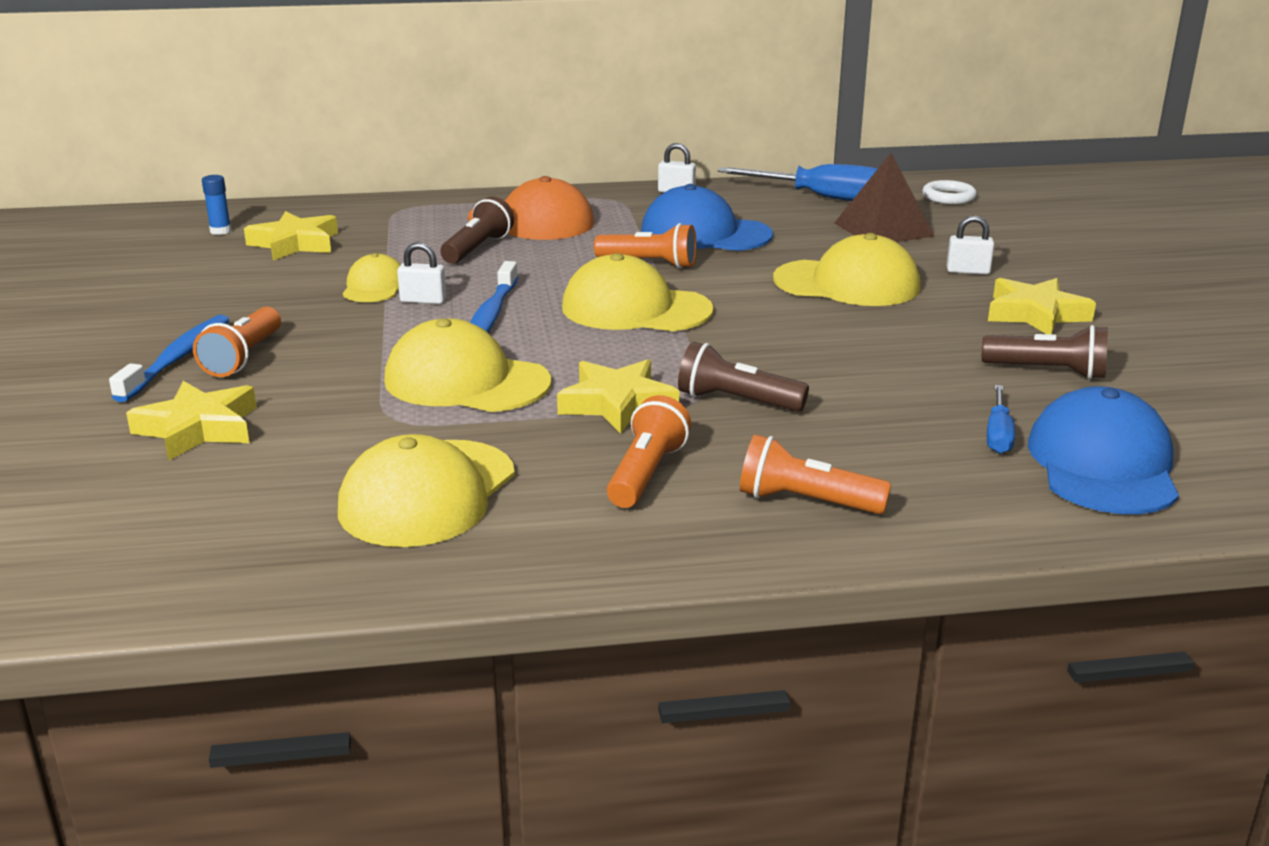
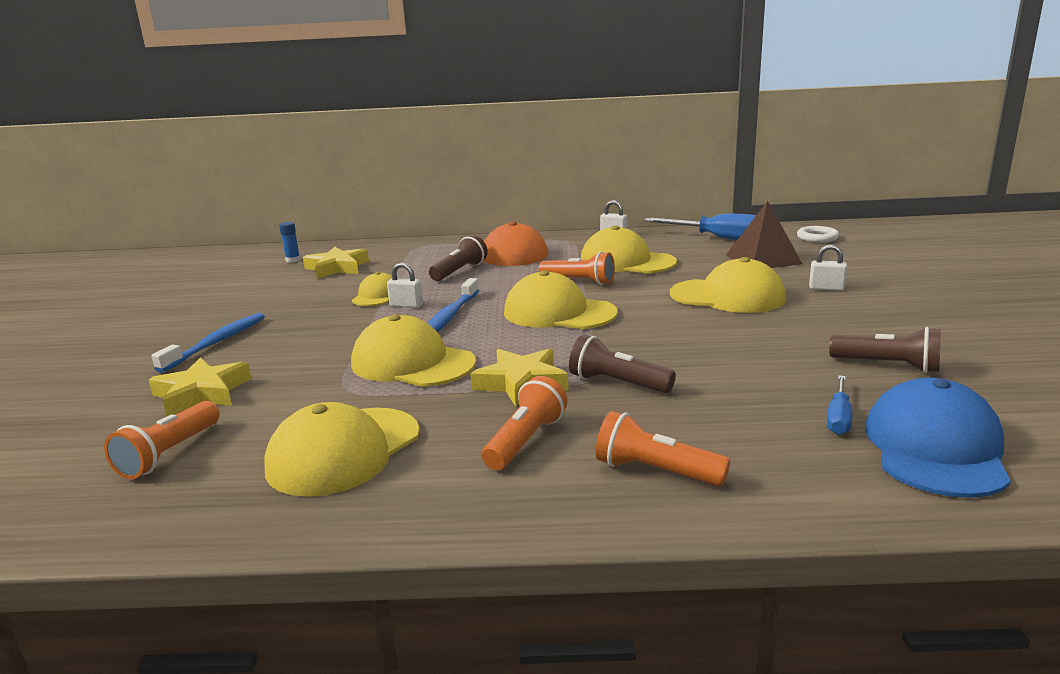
camera: 10 degrees right, 5 degrees down
(243, 357) = (262, 343): orange flashlight -> orange flashlight (169, 454)
(705, 233) = (626, 262): blue cap -> yellow cap
(1035, 314) = (880, 320): yellow star -> none

